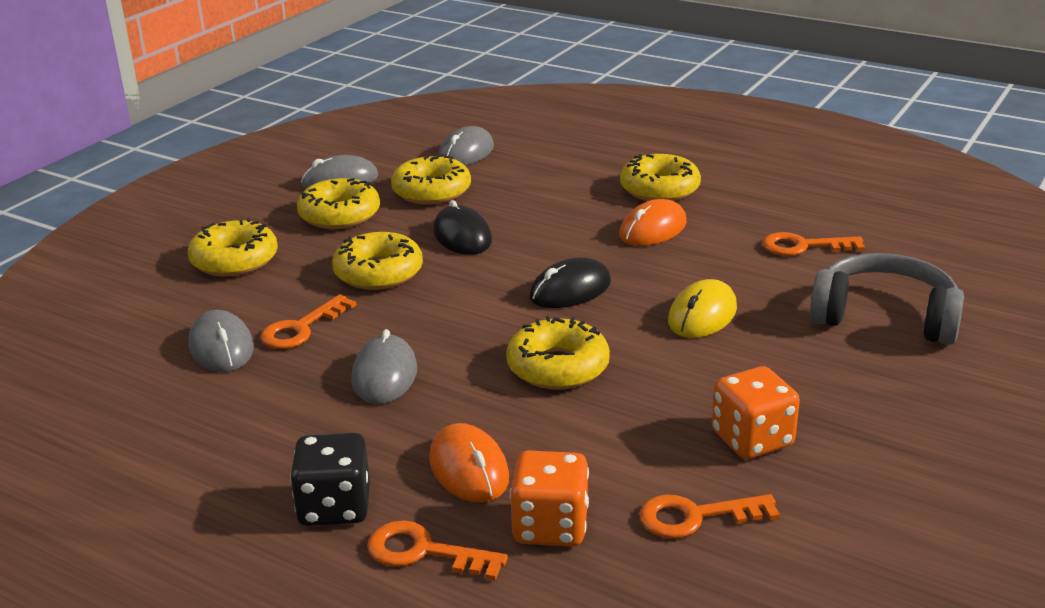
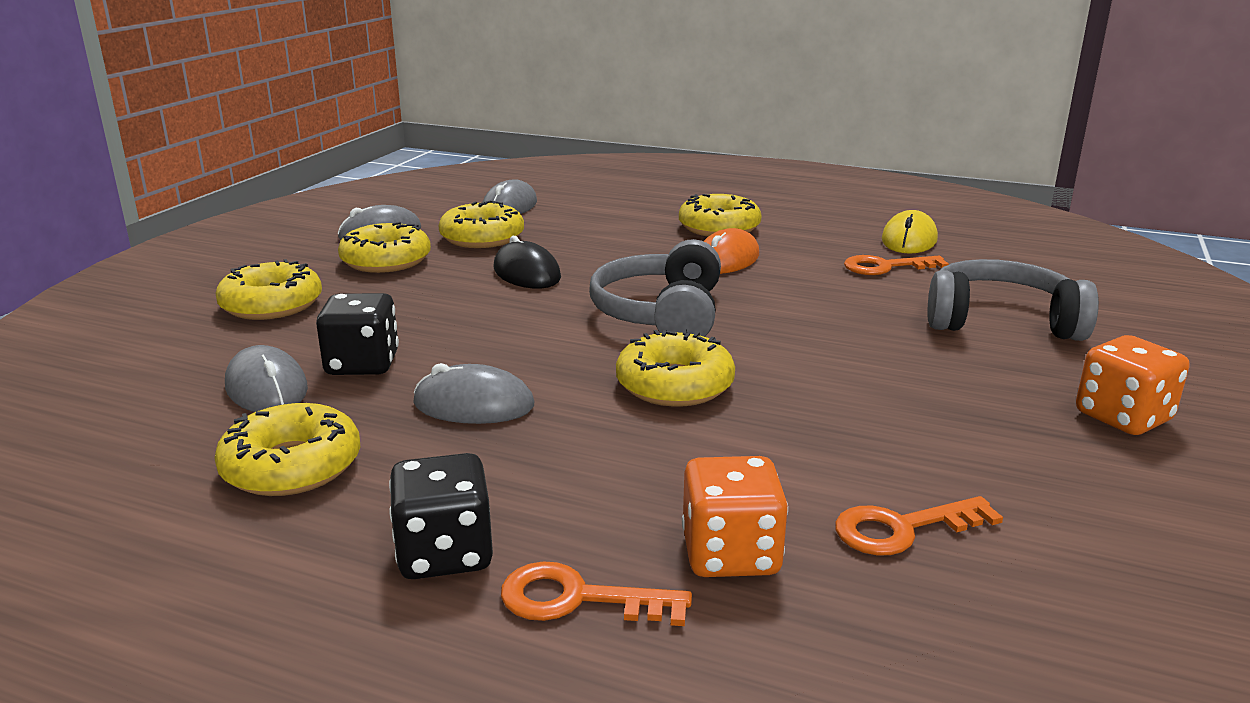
camera: 10 degrees left, 5 degrees down
(301, 328) = (362, 364): orange key -> black dice
(378, 273) = (442, 308): yellow donut -> yellow donut (292, 466)
(384, 375) = (474, 405): grey mouse -> grey mouse turned 75 degrees counterclockwise
(469, 469) = (605, 496): orange mouse -> none
(570, 290) = (661, 314): black mouse -> grey headphones
(702, 315) = (812, 329): yellow mouse -> yellow mouse (909, 240)
(752, 439) = (925, 442): orange dice -> orange dice (1123, 417)

